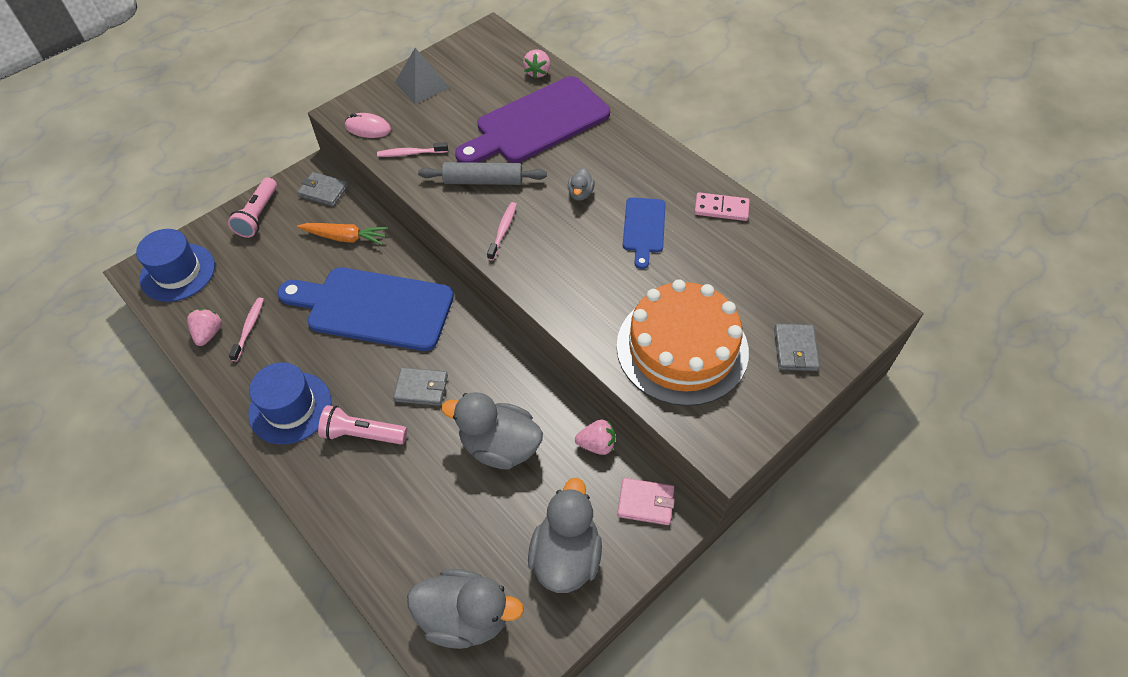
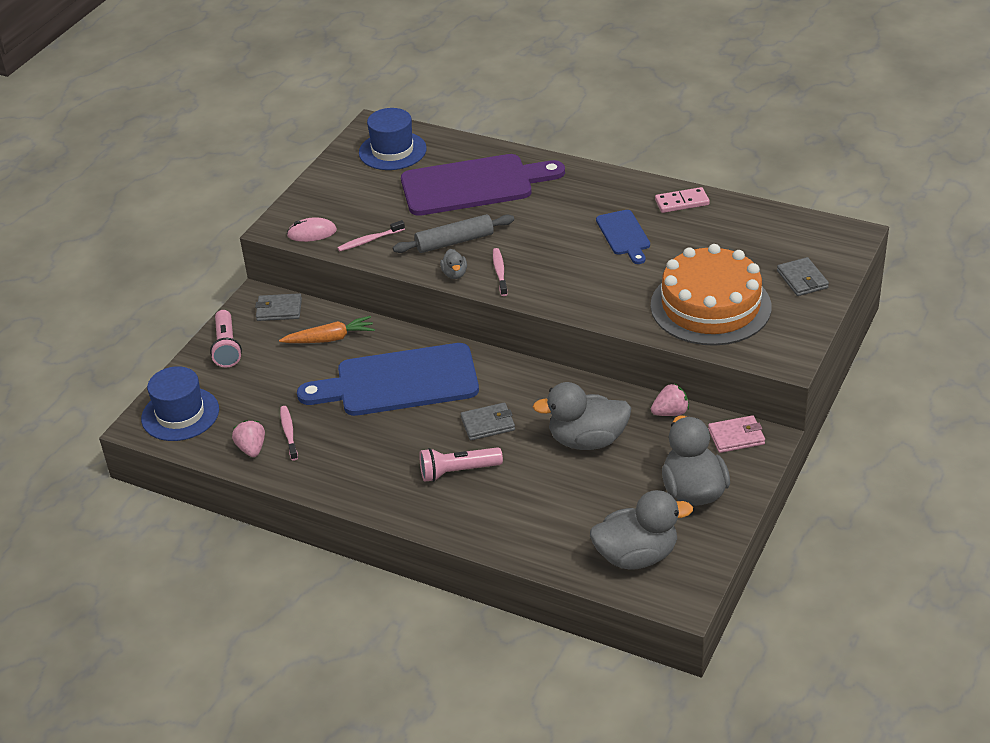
camera: 20 degrees left, 15 degrees down
(290, 407) = (376, 475): blue hat -> blue hat (392, 151)
(422, 85) = (339, 185): grey pyramid -> none
(537, 72) = (444, 146): pink strawberry -> none
(537, 123) = (473, 185): purple cutting board -> purple cutting board turned 135 degrees counterclockwise
(580, 194) = (551, 226): grey duck -> grey duck (454, 274)

